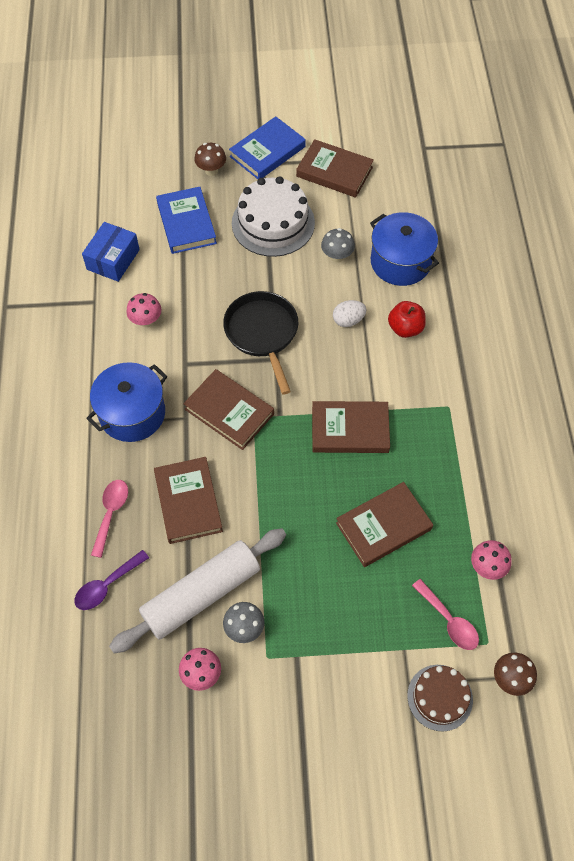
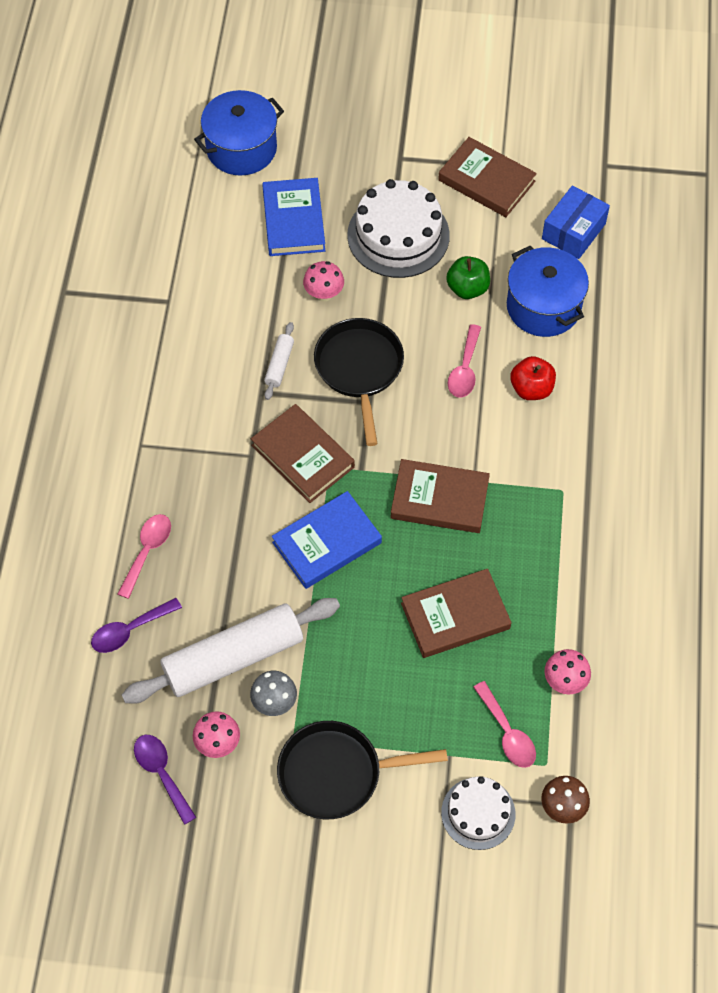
camera: 10 degrees right, 0 degrees up
(113, 259) = (198, 253): blue box -> blue box (573, 231)
(132, 413) = (190, 441): blue pot -> blue pot (241, 148)
(146, 321) = (225, 334): pink mushroom -> pink mushroom (324, 294)
(156, 711) = (162, 774): none -> purple spoon
(188, 502) = (237, 552): brown book -> none
(196, 339) = (279, 365): none -> white rolling pin
(211, 170) = (336, 158): brown mushroom -> none
(267, 151) = (409, 143): blue book -> blue book (327, 542)
(310, 683) = (337, 773): none -> black pan
(337, 256) = (467, 288): grey mushroom -> green apple
(348, 320) = (465, 369): white egg -> pink spoon
(440, 697) = (478, 813): brown cake -> white cake

